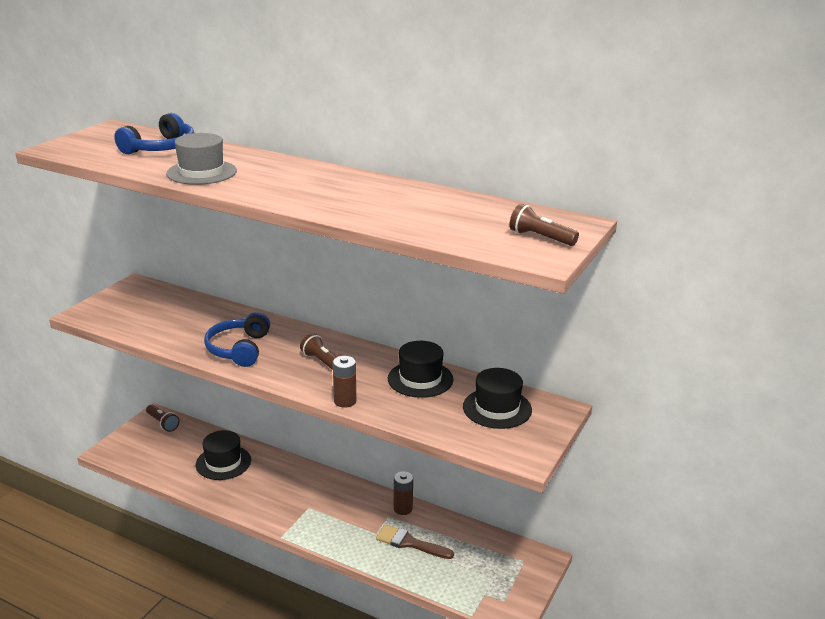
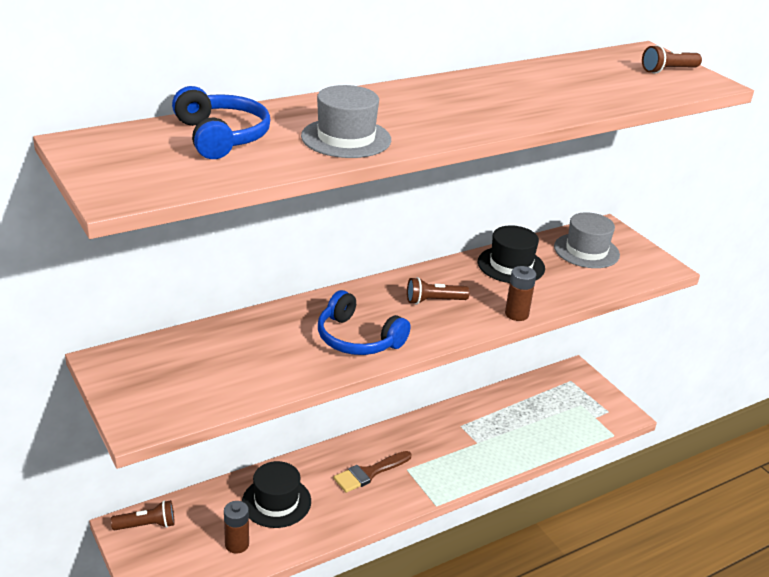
camera: 60 degrees left, 5 degrees up
(403, 508) = (457, 413): brown battery -> brown battery (237, 544)
(410, 543) = (506, 429): brown brush -> brown brush (369, 473)
(497, 408) = (586, 251): black hat -> grey hat

